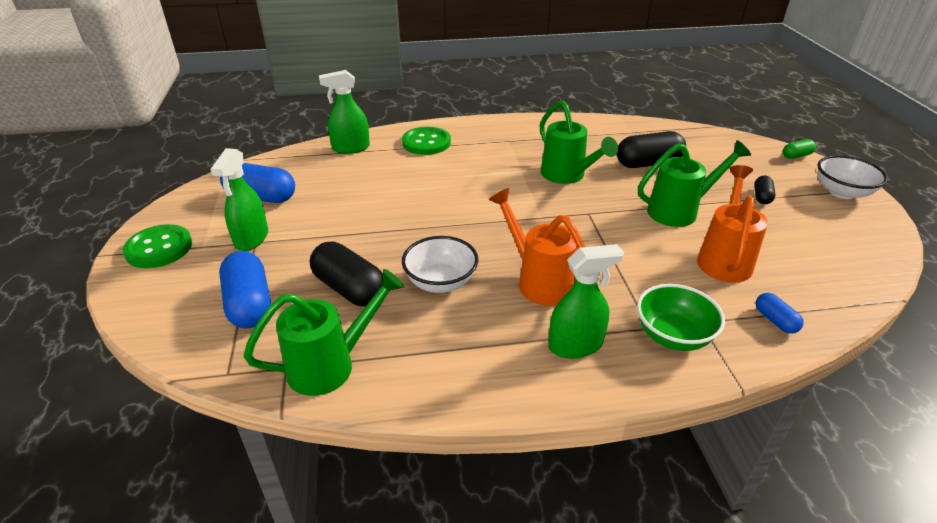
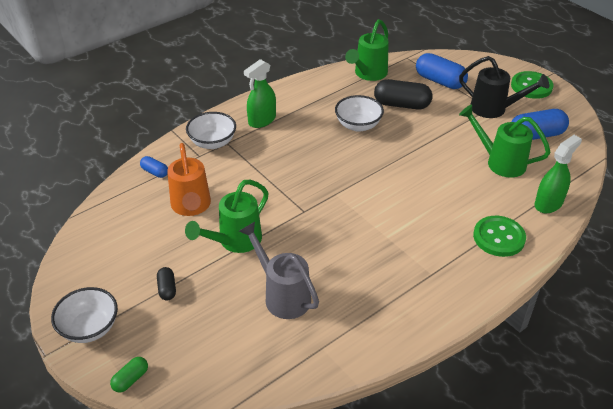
camera: 150 degrees right, 5 degrees up
(251, 238) = (494, 109): green spray bottle -> black watering can
(539, 281) = (303, 146): orange watering can -> none
(567, 176) = (345, 246): green watering can -> green watering can (500, 162)
(648, 163) = (282, 295): black capsule -> grey watering can
(673, 336) = (212, 142): green bowl -> white bowl

